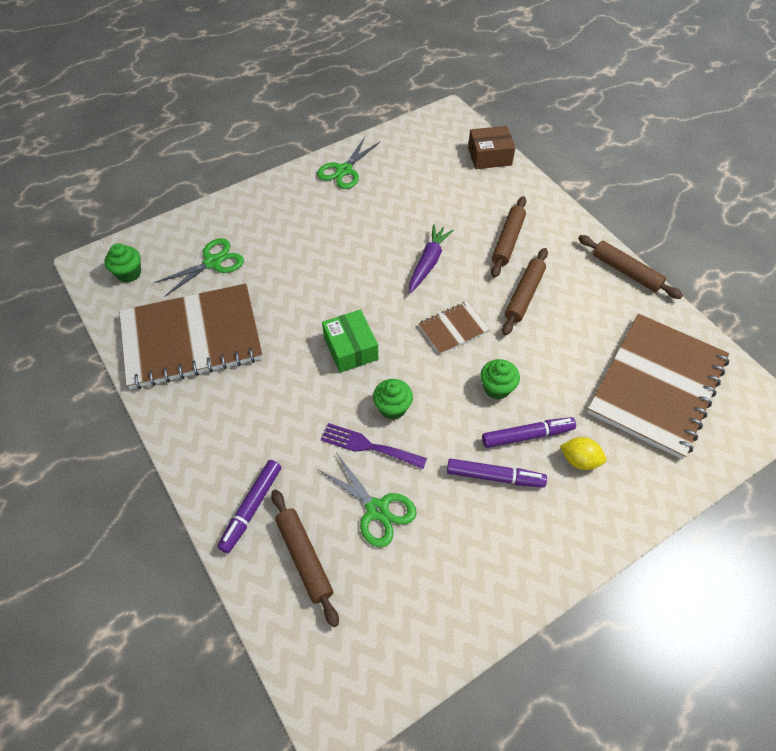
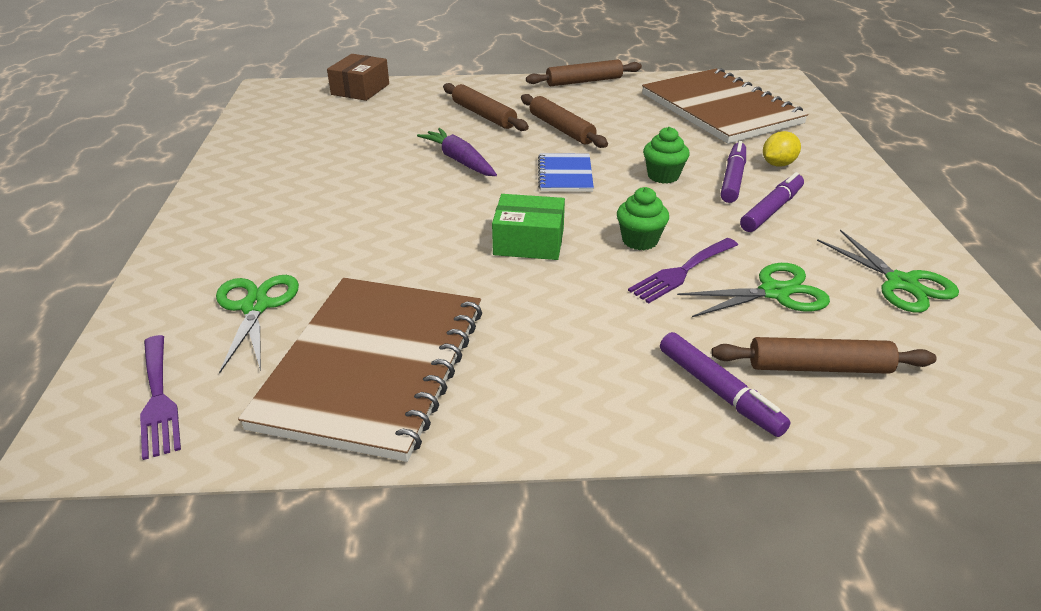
camera: 60 degrees left, 20 degrees down
(129, 273) = (158, 399): green cupcake -> purple fork
(344, 170) = (248, 166): green scissors -> green scissors (901, 283)
(453, 329) = (565, 175): brown notebook -> blue notebook

